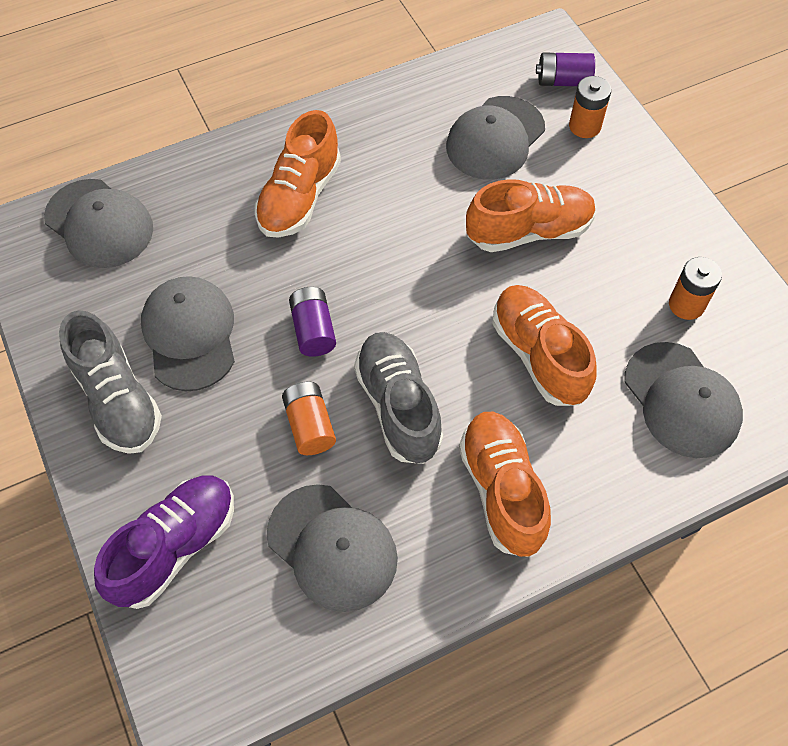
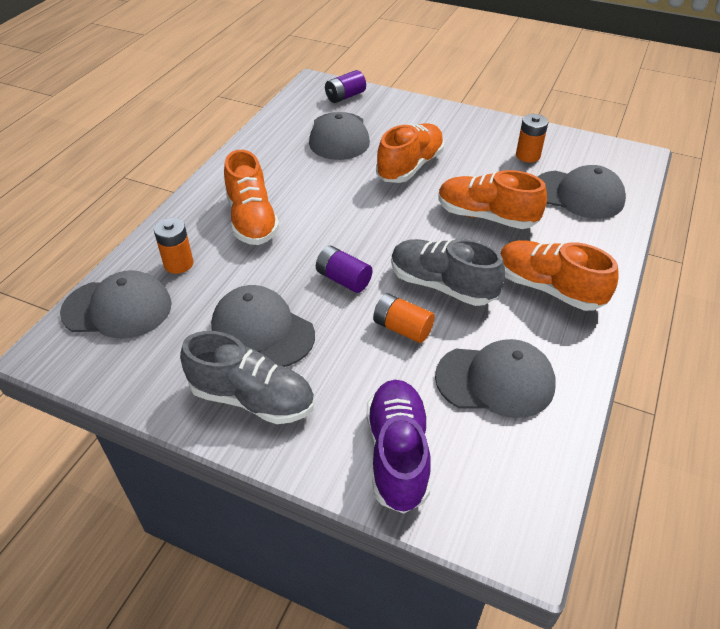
camera: 40 degrees left, 15 degrees down
(584, 126) = (381, 109): orange battery -> orange battery (178, 264)

